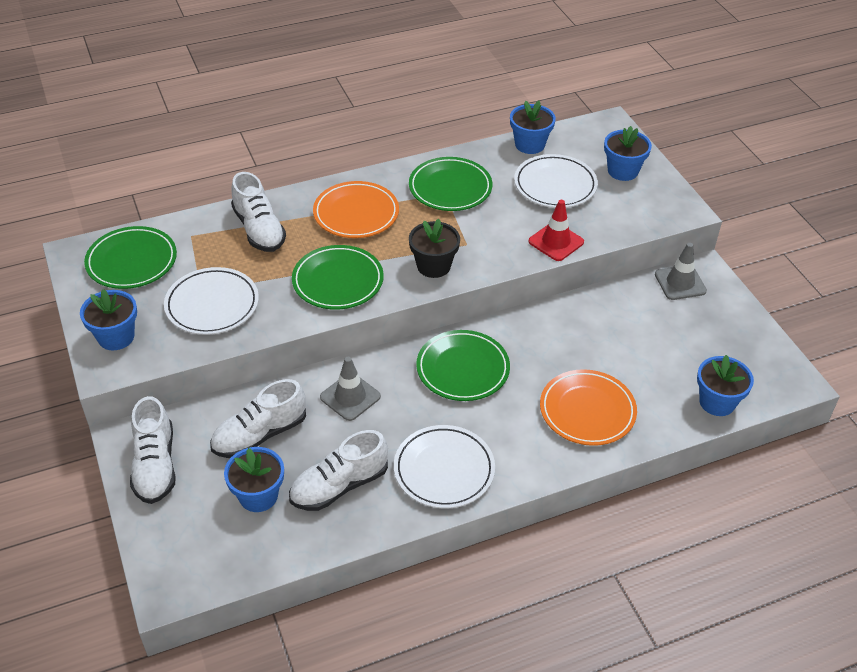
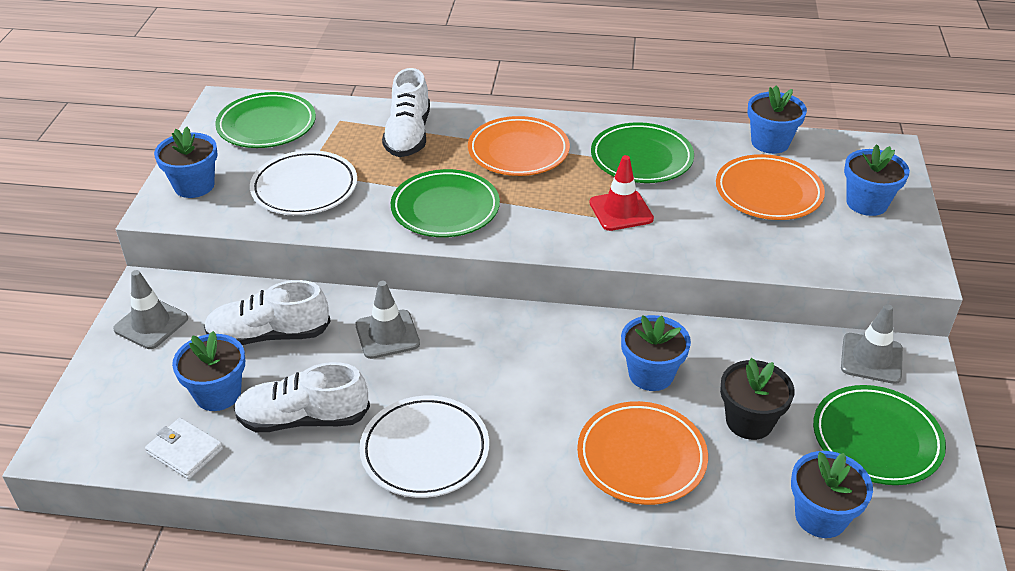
camera: 30 degrees right, 5 degrees down
(155, 465) = (151, 324): white shoe -> grey traffic cone
(270, 548) = (185, 451): none -> white wallet
(433, 266) = (559, 228): black flower pot -> black flower pot (749, 421)
(462, 369) = (530, 353): green plate -> green plate (876, 439)
(553, 350) = (651, 374): none -> blue flower pot
(555, 185) = (768, 192): white plate -> orange plate
(556, 242) = (722, 251): red traffic cone -> red traffic cone (621, 211)

